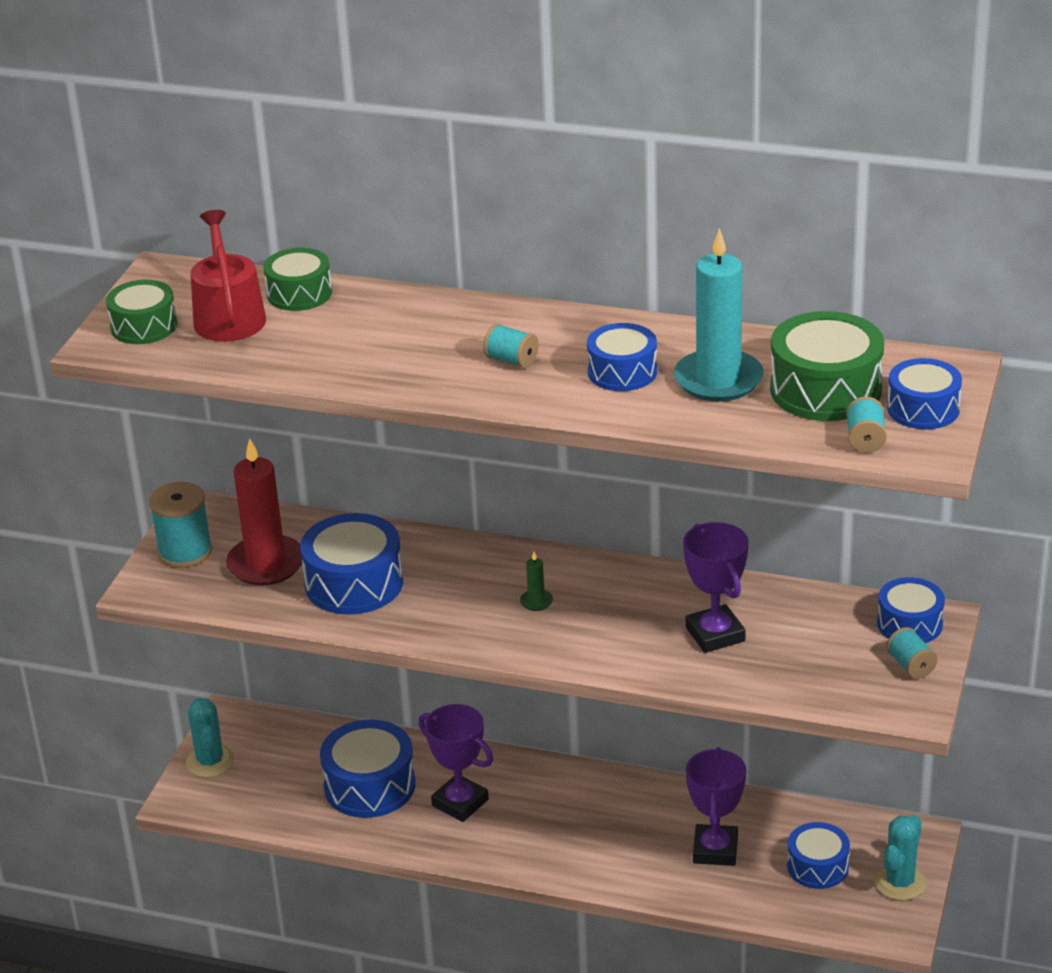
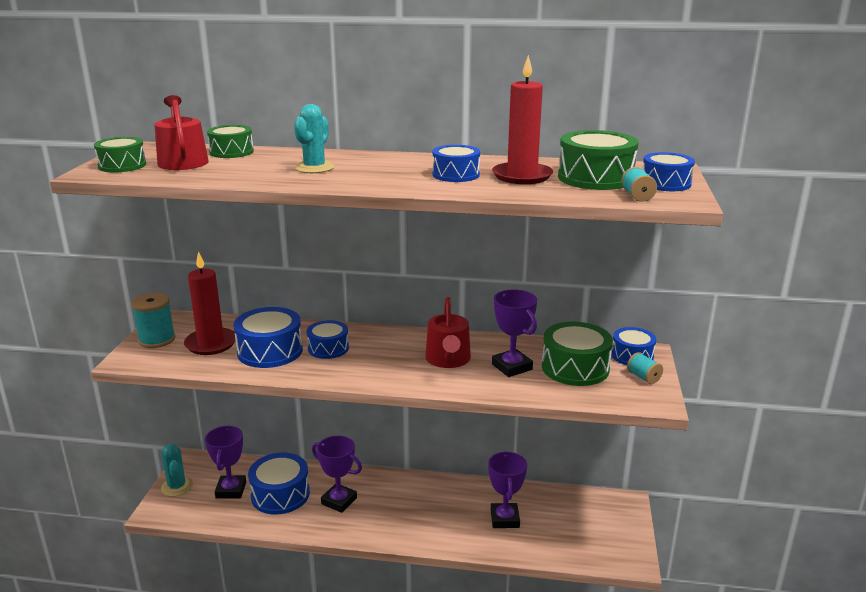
camera: 10 degrees left, 10 degrees down
(293, 773) = (231, 490): none -> purple trophy
(511, 360) = (379, 172): turquoise spool -> none
(536, 602) = (391, 355): green candle -> none
(621, 615) = (448, 359): none -> red watering can
(718, 380) = (522, 176): turquoise candle -> red candle
(812, 642) = (575, 368): none -> green drum
(817, 866) = (571, 524): blue drum -> blue drum (328, 348)
(900, 882) = (624, 531): turquoise cactus -> turquoise cactus (314, 168)

